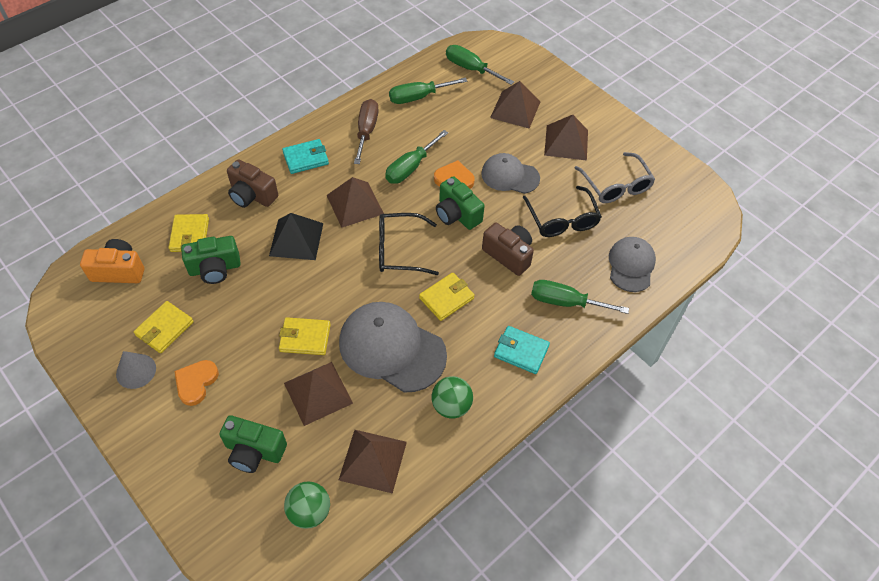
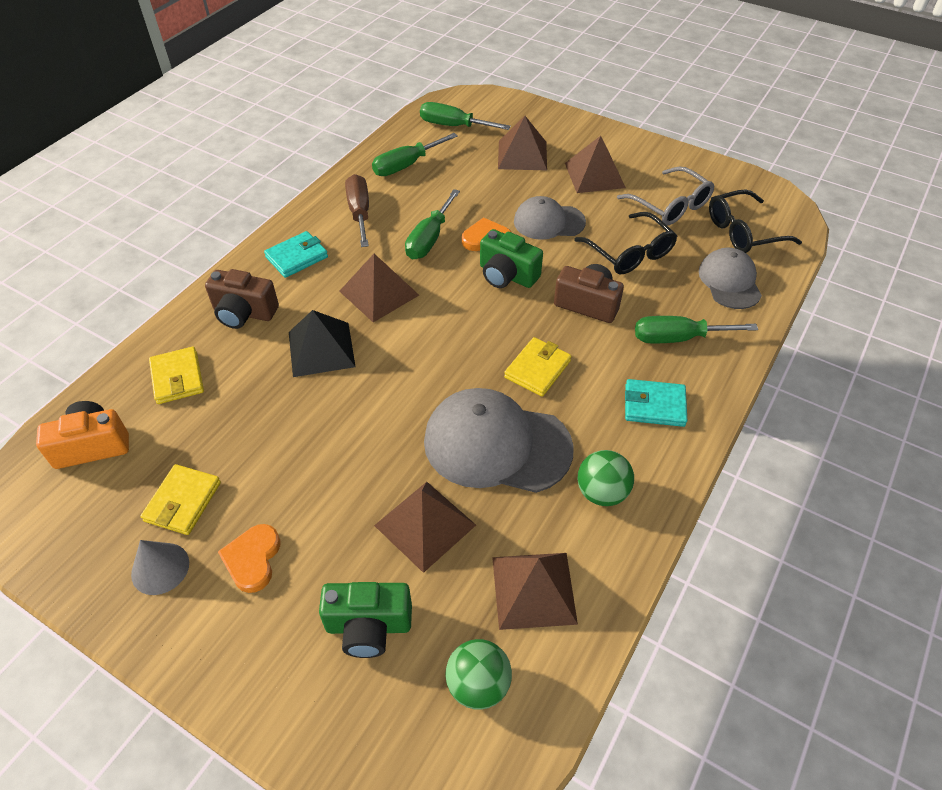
camera: 15 degrees left, 5 degrees down
(215, 268) = (226, 409): green camera -> none
(305, 338) = (380, 462): yellow wallet -> none
(399, 250) = (455, 330): black glasses -> black glasses (743, 232)

